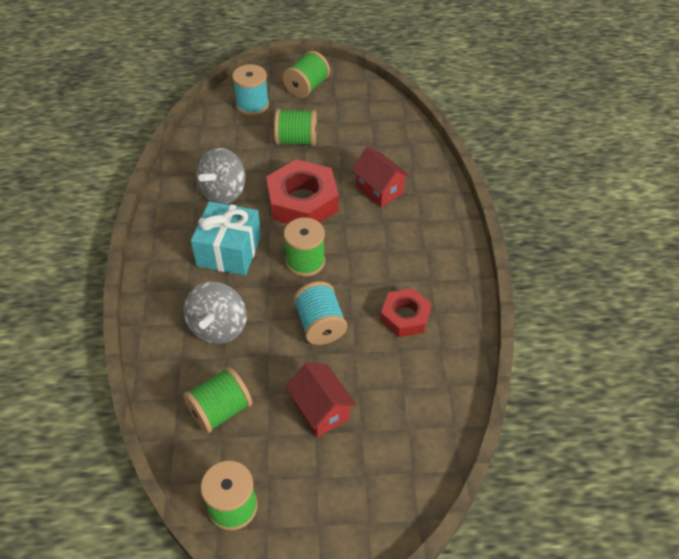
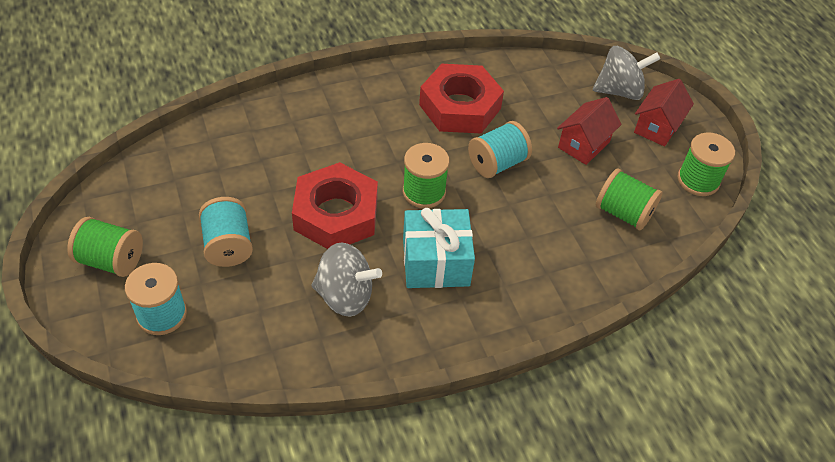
camera: 110 degrees left, 0 degrees up
(218, 327) = (538, 241): grey spinning top -> grey spinning top (619, 91)
(296, 140) = (228, 245): green spool -> turquoise spool
(379, 190) = (296, 151): red house -> red house (657, 127)
(405, 316) = (460, 106): red nut -> red nut, size x1.66

